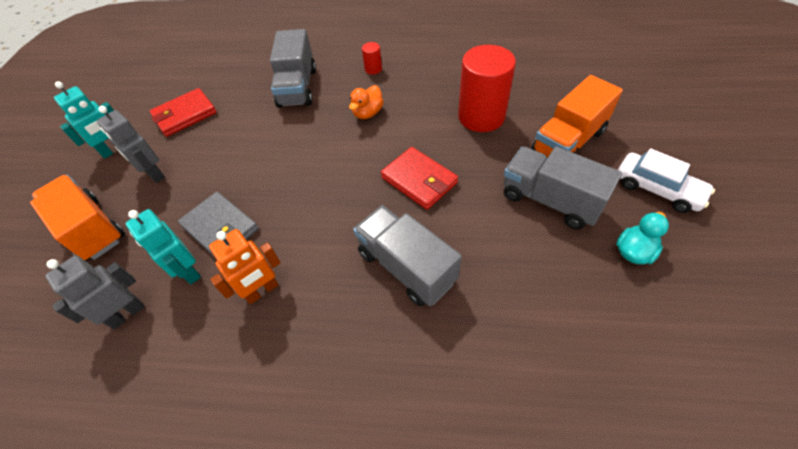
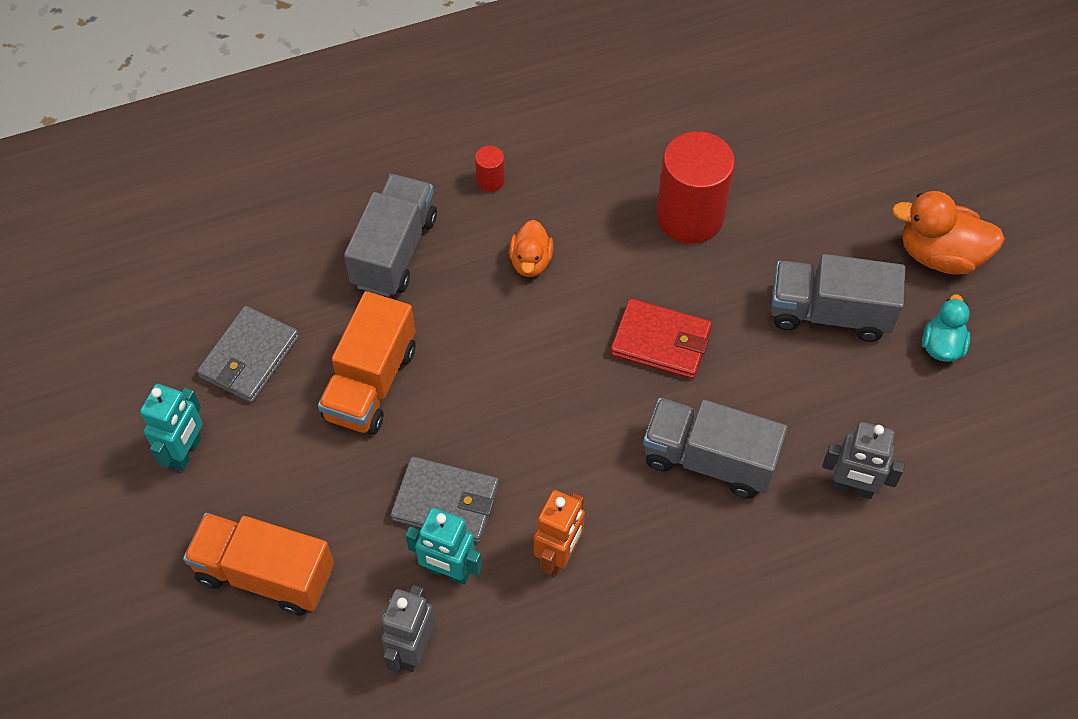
camera: 30 degrees left, 5 degrees up
(154, 174) = (285, 466): grey robot -> grey robot (852, 488)
(185, 115) = (249, 357): red wallet -> grey wallet
(297, 87) = (394, 251): grey truck -> grey truck turned 135 degrees counterclockwise
(568, 141) = (815, 220): orange truck -> orange truck (370, 383)
(657, 189) = (940, 255): white car -> orange duck

